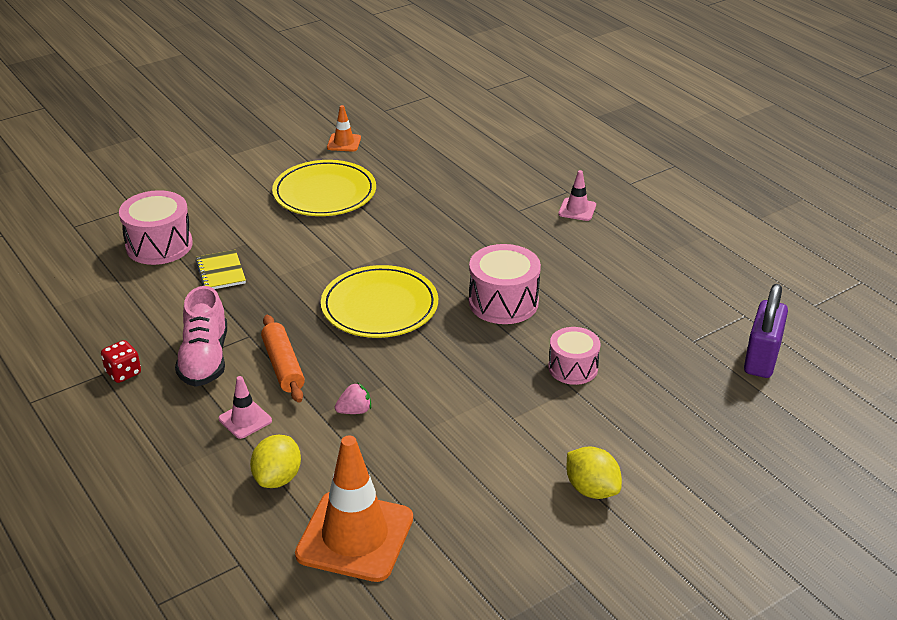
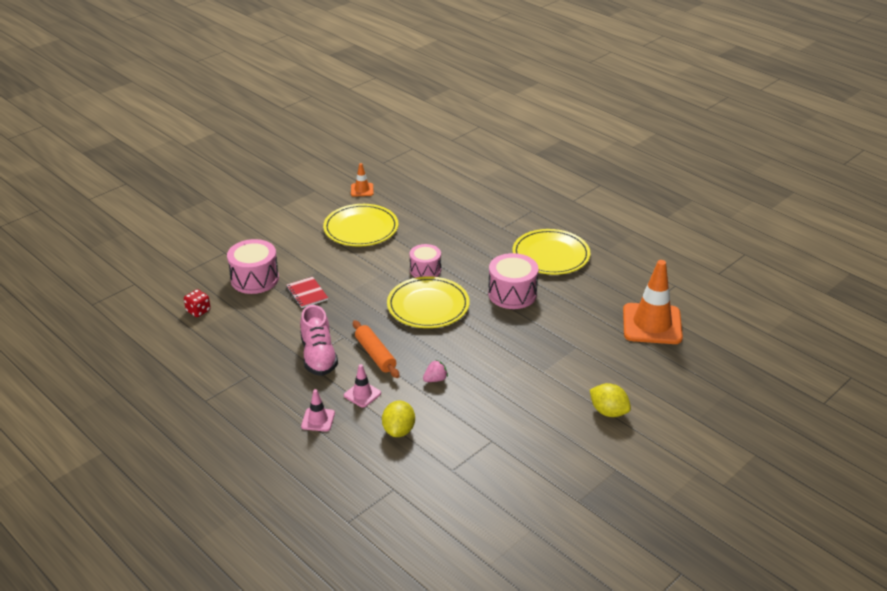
camera: 10 degrees left, 0 degrees up
(123, 373) = (264, 372): red dice -> red dice (198, 311)
(221, 272) = (307, 293): yellow notebook -> red notebook
(355, 536) = (464, 461): orange traffic cone -> orange traffic cone (652, 324)
(573, 368) = (572, 333): pink drum -> pink drum (425, 270)
(575, 254) = (551, 255): none -> yellow plate
(577, 209) = (542, 223): pink traffic cone -> pink traffic cone (318, 420)
(761, 359) = (693, 313): purple padlock -> none

